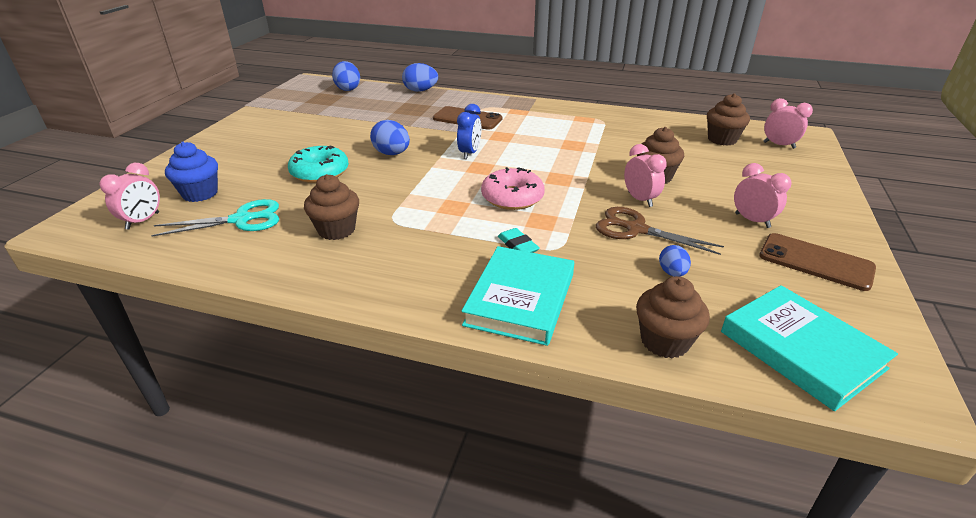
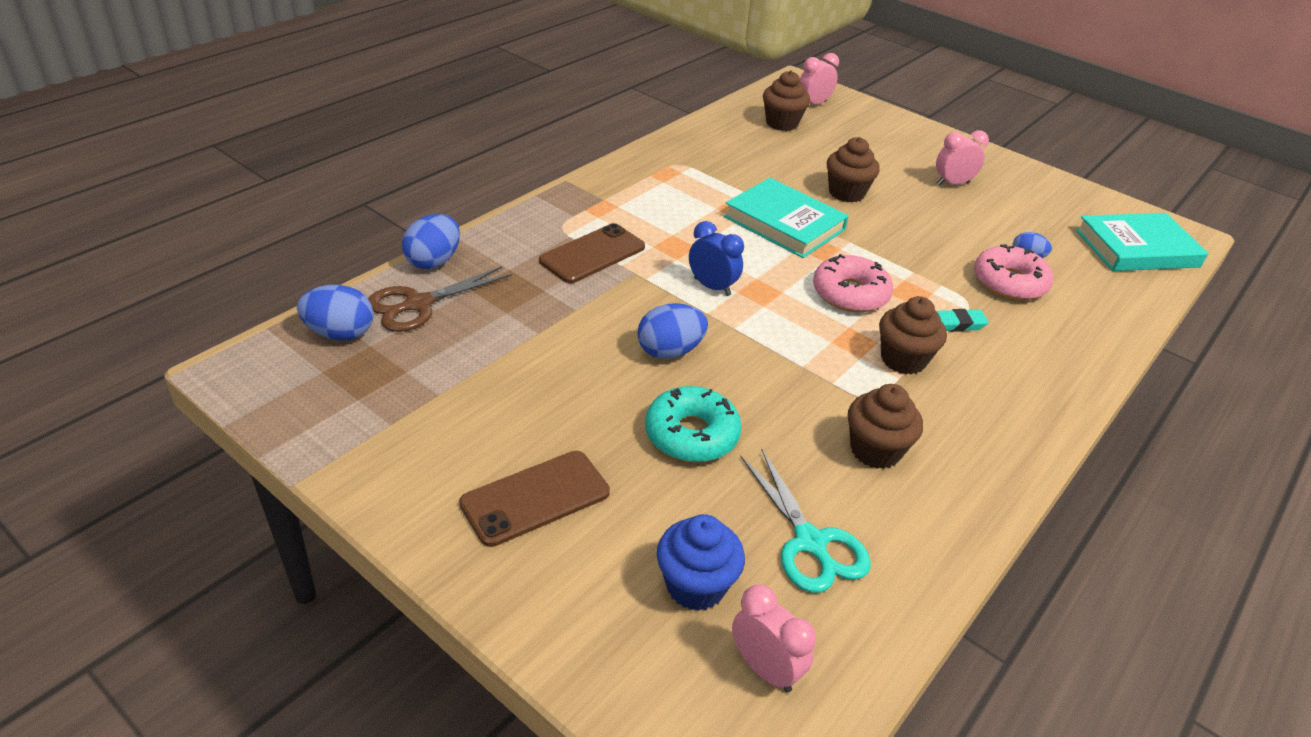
camera: 70 degrees left, 5 degrees up
(241, 220) = (810, 542): turquoise scissors -> turquoise scissors turned 150 degrees clockwise
(520, 299) = (1052, 354): turquoise book -> turquoise book (784, 223)
(614, 266) = (1009, 282): none -> pink donut
(636, 229) = (948, 246): brown scissors -> brown scissors (419, 304)
(640, 199) = (890, 220): pink clock -> none
(664, 341) = (1122, 301): brown cupcake -> brown cupcake (903, 359)
(815, 262) = (1026, 188): brown phone -> brown phone (535, 498)

